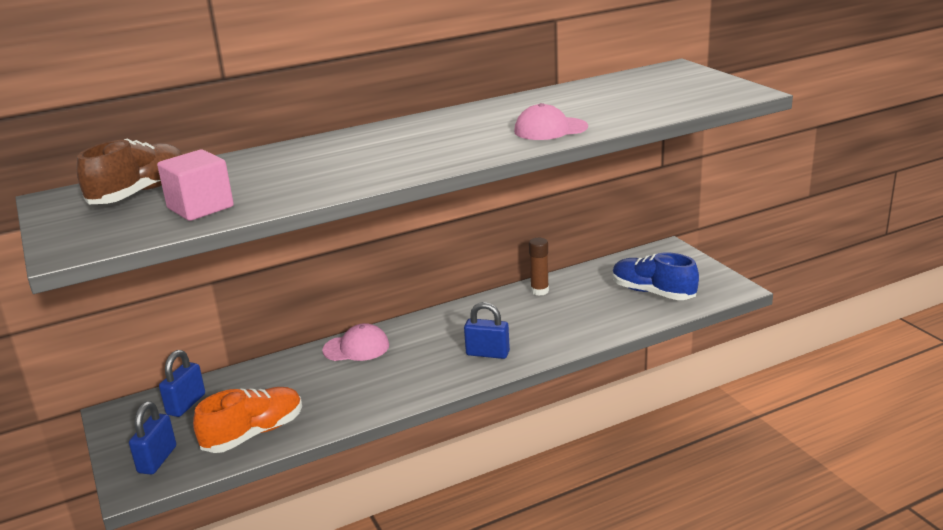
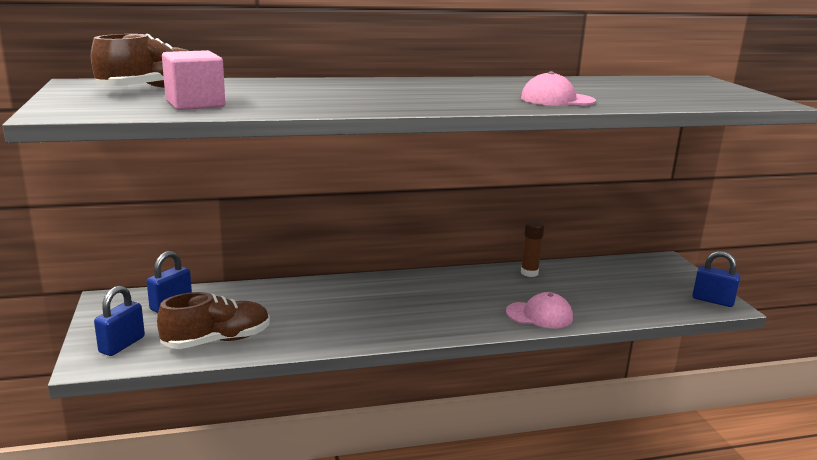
camera: 10 degrees right, 5 degrees down
(254, 433) = (217, 340): orange shoe -> brown shoe
(356, 348) = (341, 288): pink cap -> pink cap (539, 315)
(487, 353) = (461, 315): blue padlock -> blue padlock (712, 300)
(653, 292) = (640, 294): blue shoe -> none

